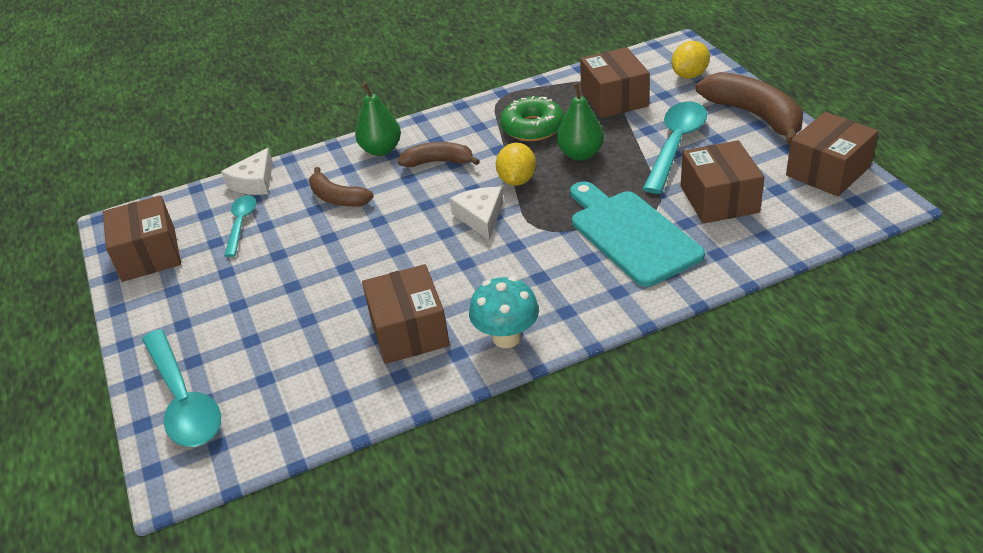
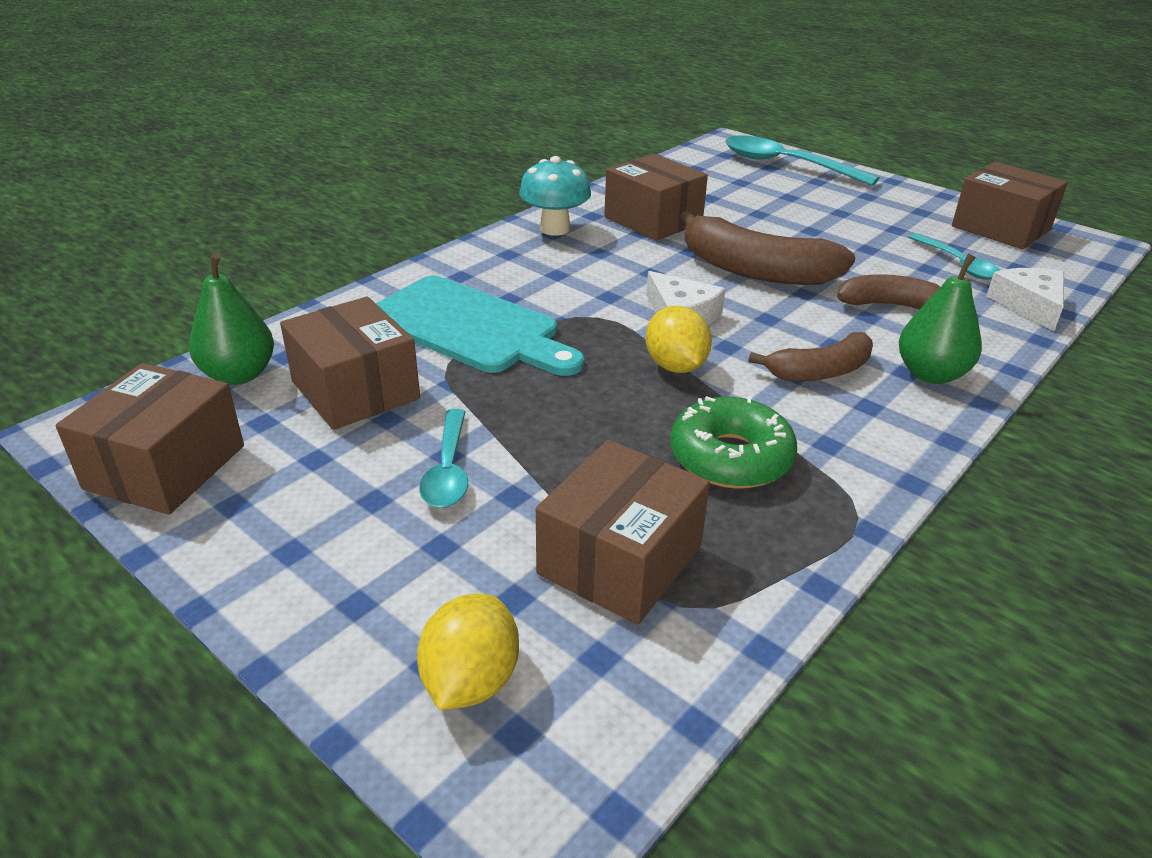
camera: 150 degrees right, 5 degrees down
(580, 154) = (608, 423): green pear -> green pear (239, 375)
(614, 98) = (620, 560): brown box -> brown box turned 75 degrees clockwise
(676, 145) = (448, 470): turquoise spoon -> turquoise spoon, size x0.58
(754, 116) = (296, 571): brown banana -> brown banana (755, 270)

